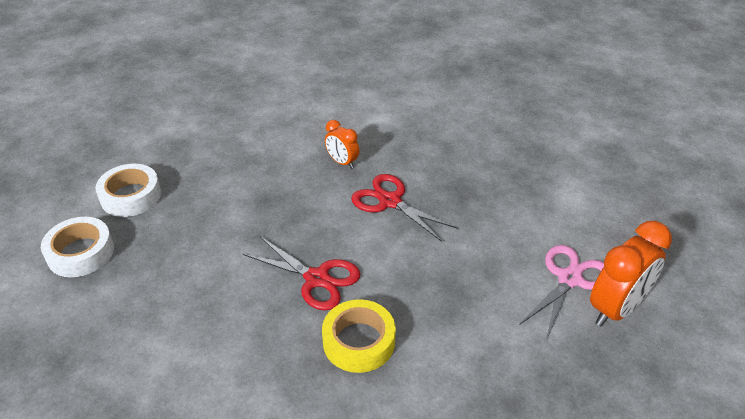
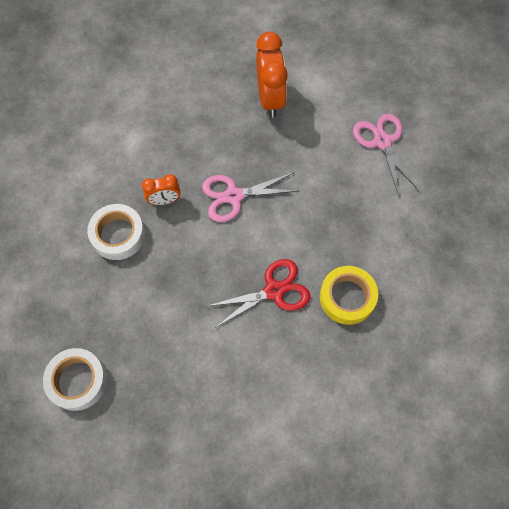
camera: 55 degrees left, 25 degrees up
(81, 253) = (120, 449): white tape -> white tape (118, 235)
(390, 201) = (234, 196): red scissors -> pink scissors
(616, 309) = (421, 136): orange clock -> orange clock (270, 98)

